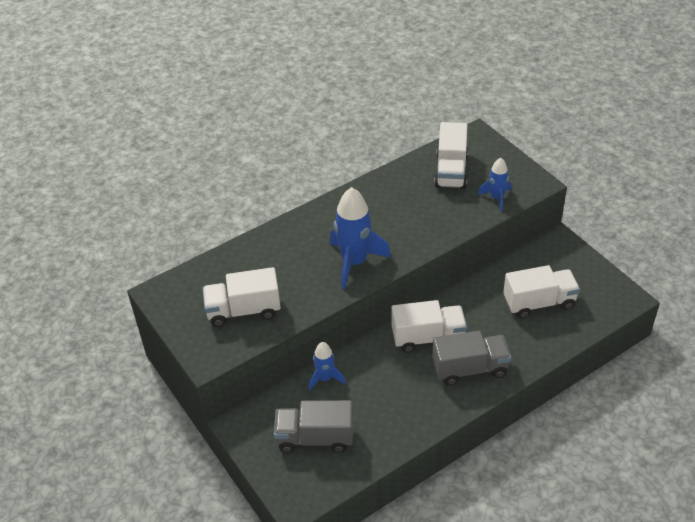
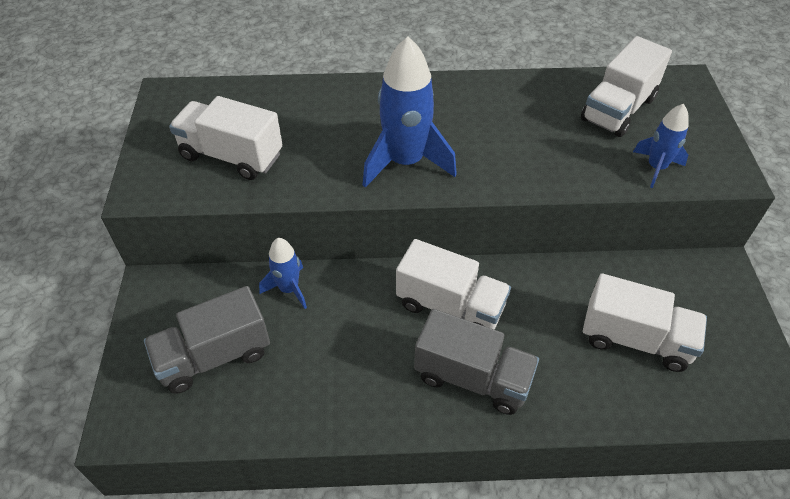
camera: 30 degrees right, 5 degrees up
(315, 438) = (214, 356): grey truck -> grey truck turned 60 degrees counterclockwise

